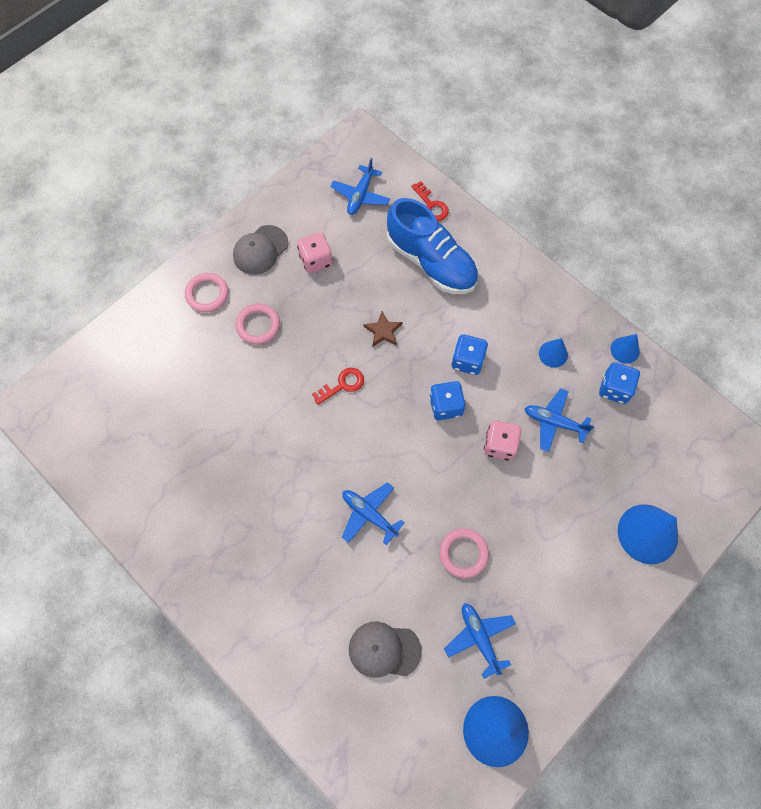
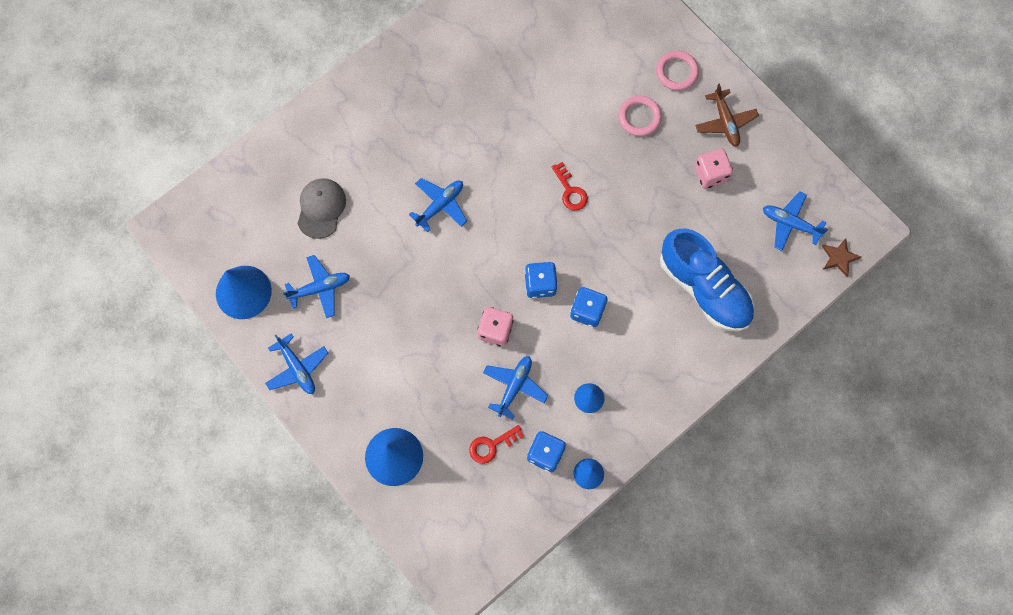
camera: 95 degrees right, 5 degrees up
(260, 250) = (725, 122): grey cap -> brown plane
(383, 331) = (626, 233): brown star -> brown star (839, 258)
(431, 205) = (775, 296): red key -> red key (492, 445)
(431, 262) = (704, 288): blue shoe -> blue shoe turned 90 degrees counterclockwise
(463, 553) = (395, 284): pink ring -> none
(574, 651) = (297, 368): none -> blue plane

